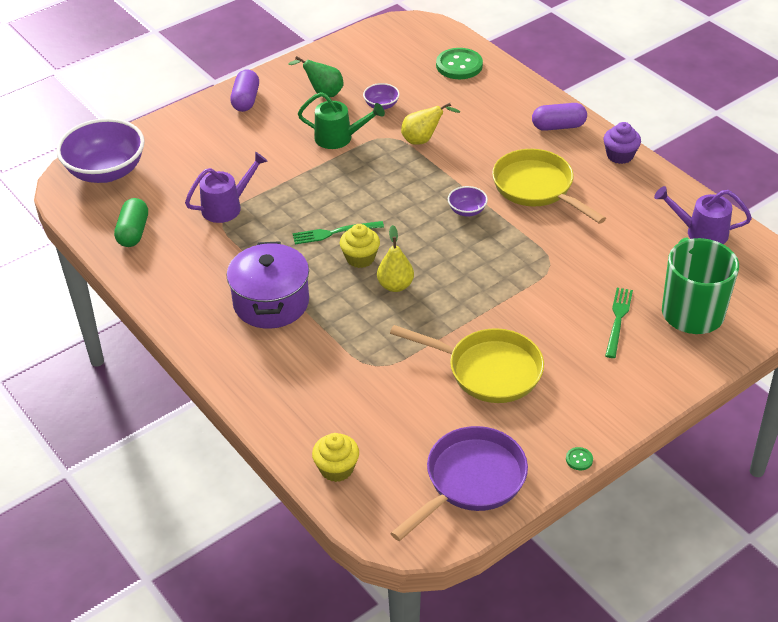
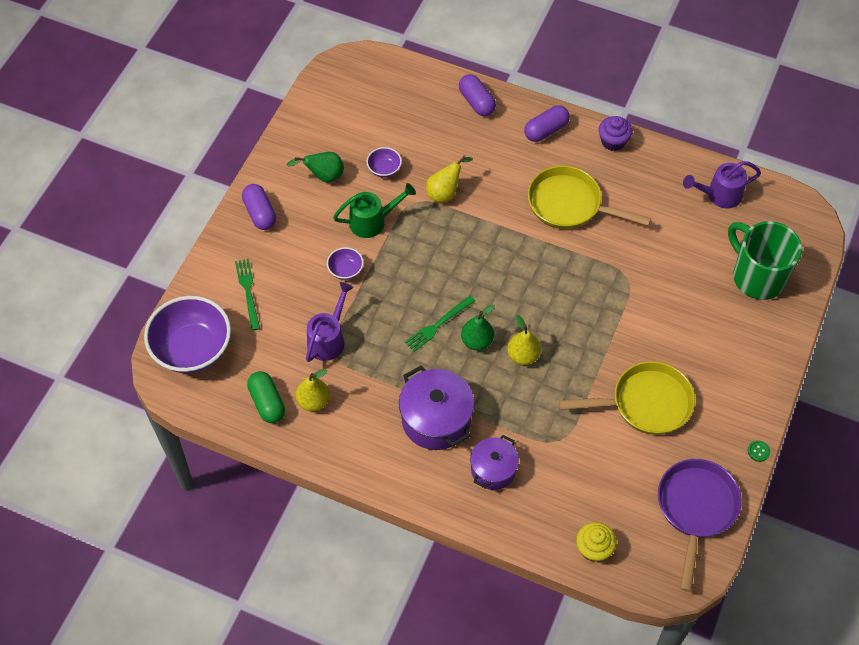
camera: 30 degrees left, 15 degrees up
(173, 246) = (313, 401): none -> yellow pear
(291, 363) = (493, 470): none -> purple pot
(360, 258) = (477, 341): yellow cupcake -> green pear
(459, 65) = (421, 95): green button -> none
(467, 211) = (529, 253): purple bowl -> purple bowl (345, 270)
(507, 86) = (476, 102): none -> purple capsule
(618, 320) = (709, 309): green fork -> green fork (248, 291)

